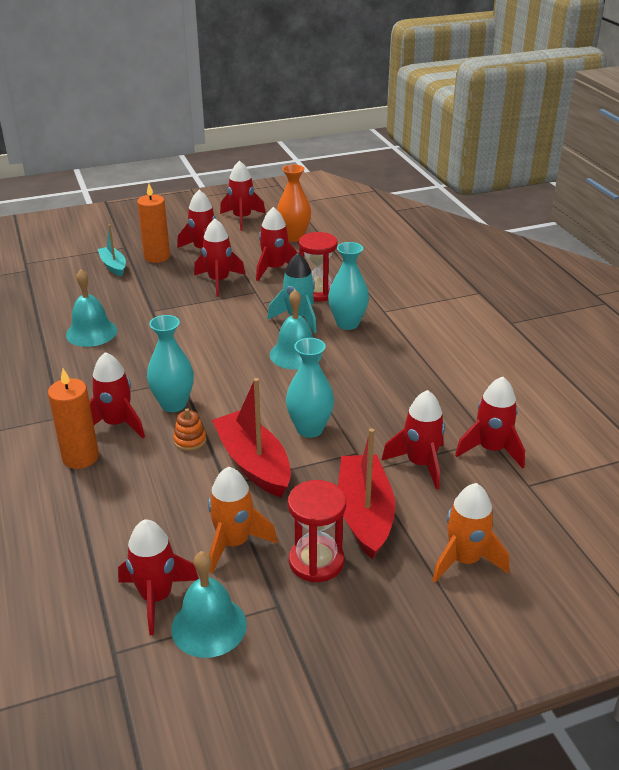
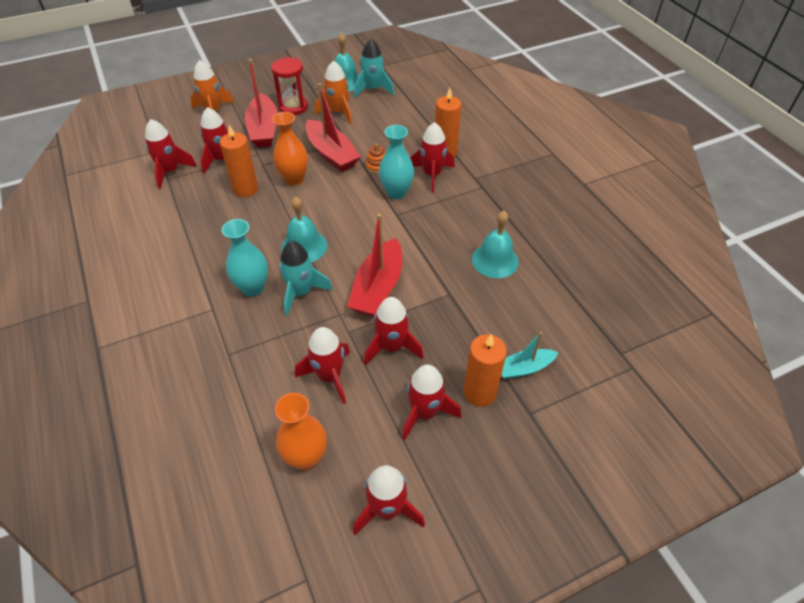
camera: 175 degrees right, 15 degrees up
(113, 266) = (524, 368): turquoise boat -> turquoise boat turned 105 degrees clockwise
(156, 597) = (373, 89): red rocket -> turquoise rocket
(221, 318) = (378, 288): none -> red boat
(309, 429) = (294, 179): turquoise vase -> orange vase
(317, 292) = (280, 335): red hourglass -> none
(375, 419) = (245, 189): none -> orange candle

